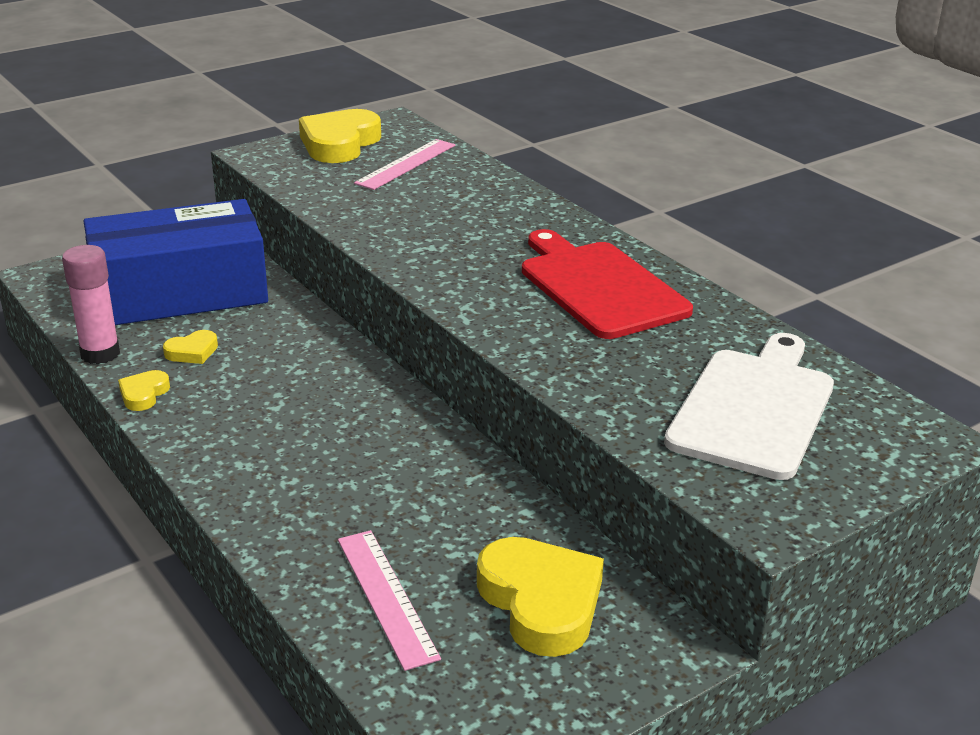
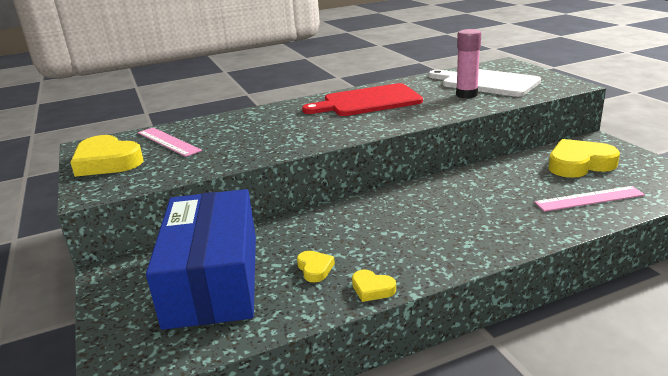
camera: 75 degrees left, 5 degrees down
(100, 354) = (300, 316): pink glue stick -> pink glue stick (466, 95)

